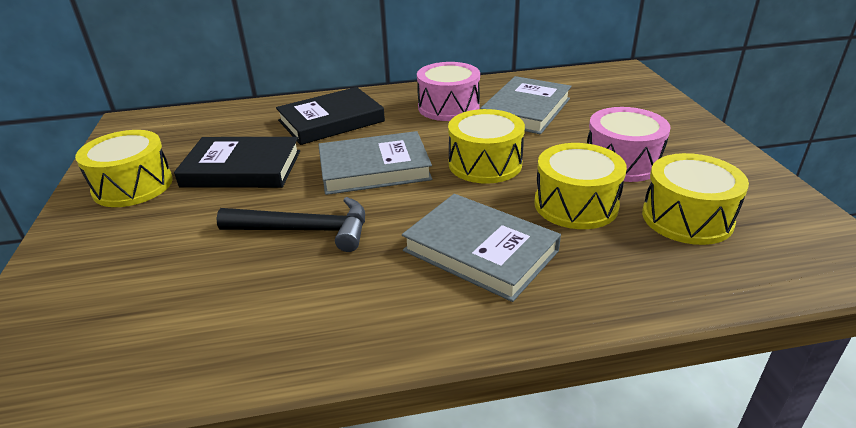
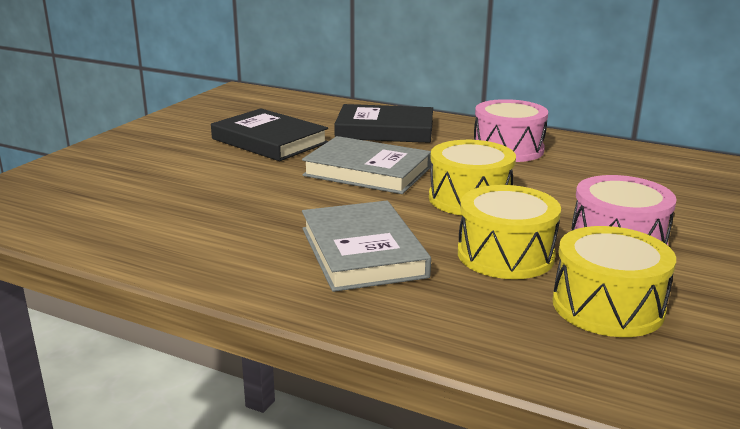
camera: 35 degrees right, 10 degrees down
(133, 186) = (186, 129): yellow drum -> none
(305, 230) = (254, 192): black hammer -> none
(525, 110) = (585, 172): grey book -> none

